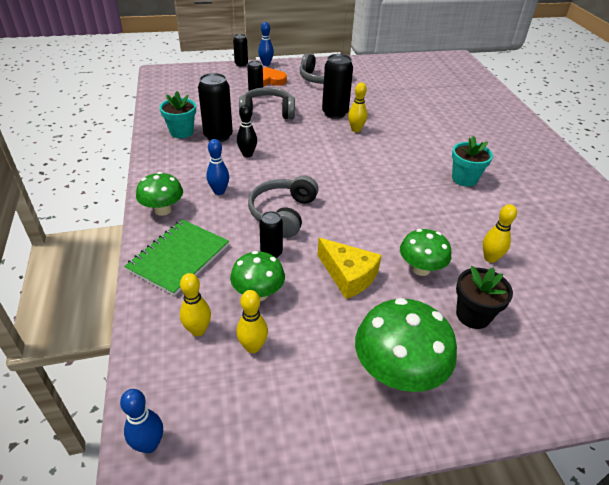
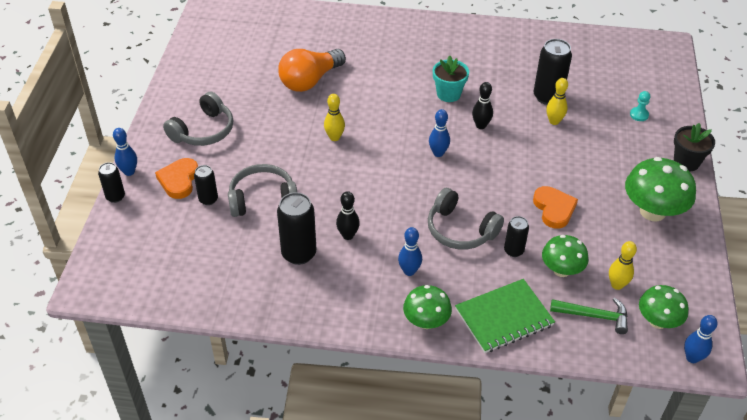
camera: 70 degrees left, 5 degrees up
(179, 258) = (504, 317): green notebook -> green notebook turned 75 degrees counterclockwise
(181, 132) = (274, 286): turquoise flower pot -> none
(198, 330) = (594, 316): yellow bowling pin -> green hammer
(267, 112) = (262, 199): grey headphones -> grey headphones turned 60 degrees clockwise
(335, 113) = (292, 143): black can -> black can (547, 97)
(348, 276) = (554, 209): yellow cheese -> orange heart
(377, 185) = (438, 153): none -> blue bowling pin
(413, 108) = (310, 80): none -> orange light bulb
(420, 268) = (556, 164): green mushroom -> green mushroom (658, 321)
(437, 205) = (481, 125): none -> black bowling pin
(473, 315) = (609, 154): black flower pot -> black flower pot (686, 162)
(575, 339) = (639, 115): none -> turquoise pawn

